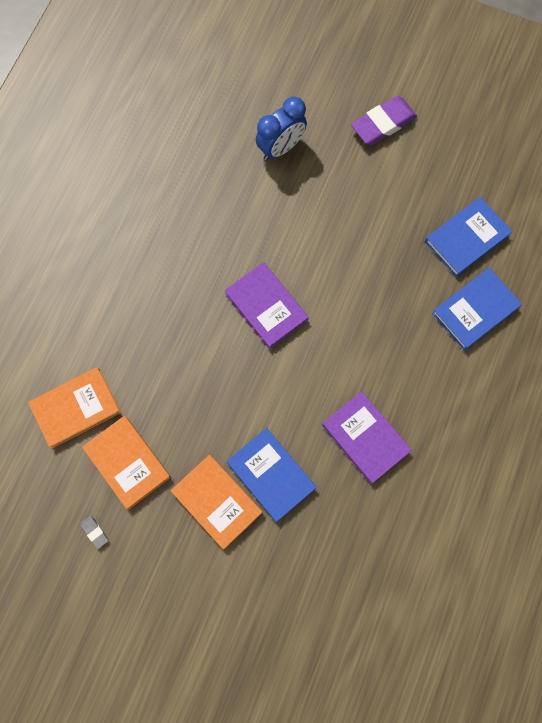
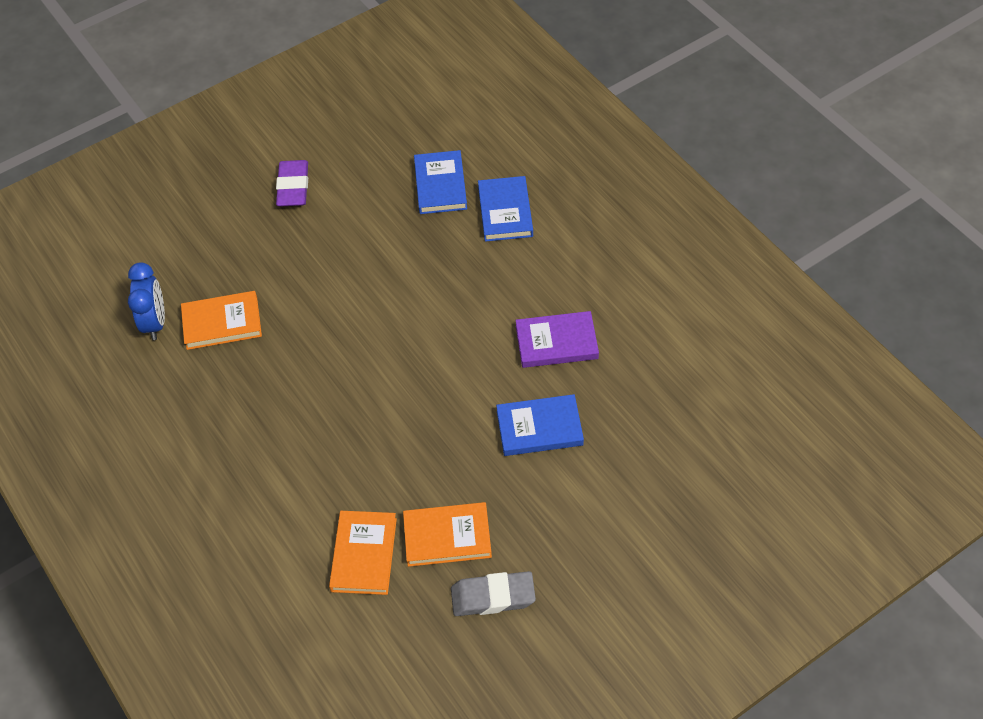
camera: 55 degrees left, 20 degrees down
(95, 532) = (493, 597): grey eraser -> grey eraser, size x2.30
(217, 501) = (534, 482): orange book -> orange book (222, 323)
(266, 307) = (386, 354): purple book -> none
(280, 148) = (250, 269): blue clock -> blue clock (155, 323)

